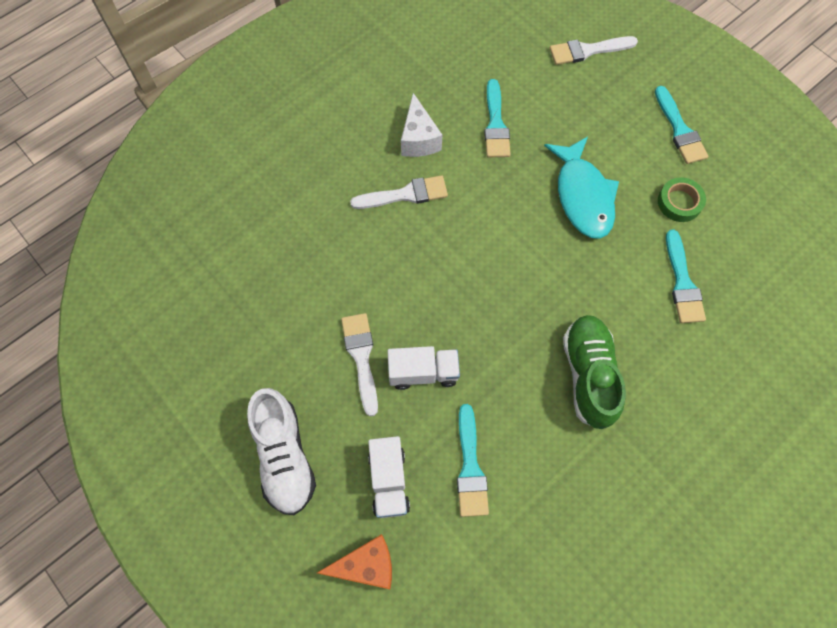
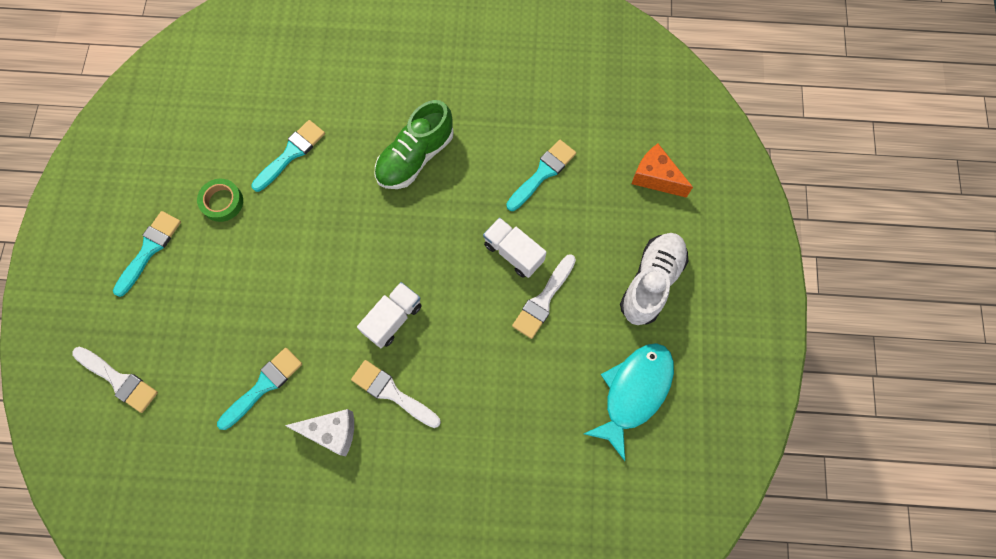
camera: 135 degrees left, 5 degrees up
(389, 481) = (599, 209): white truck -> white truck (393, 319)
(418, 139) = (332, 432): white cheese -> white cheese turned 60 degrees clockwise
(583, 196) = (275, 268): turquoise fish -> turquoise fish (633, 392)

